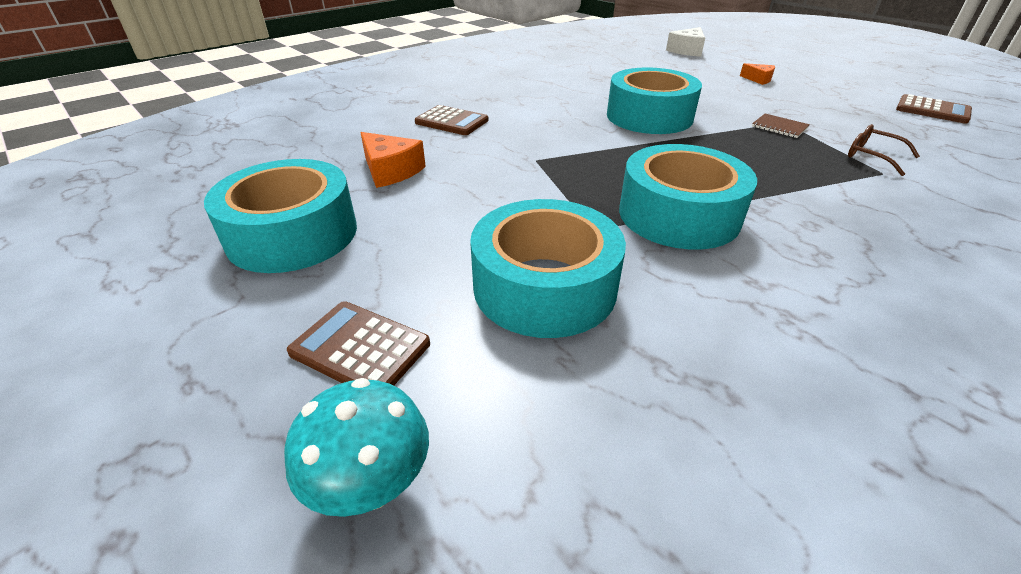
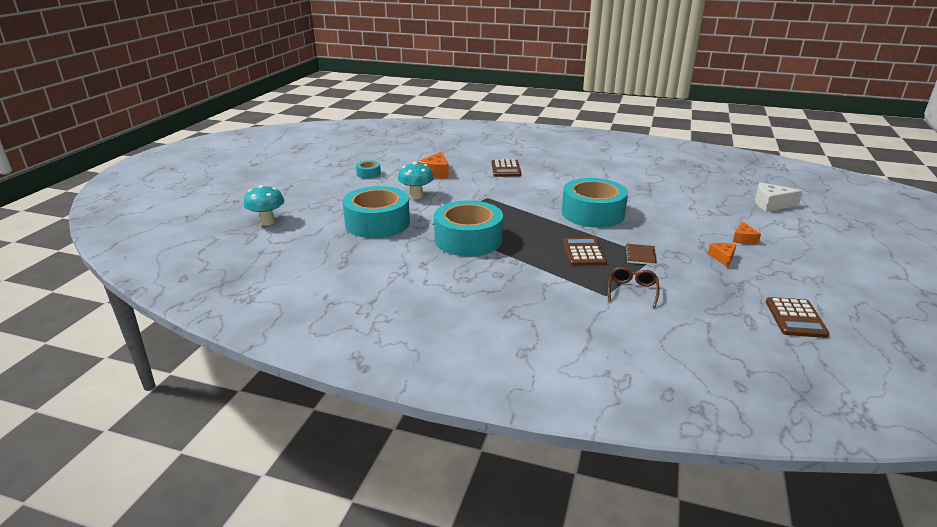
camera: 60 degrees right, 10 degrees down
(292, 234) = (368, 174): turquoise tape -> turquoise tape, size x0.44
(360, 348) = (317, 204): brown calculator -> brown calculator (583, 252)
(465, 213) = (416, 196): none -> turquoise mushroom
(798, 98) = (722, 258): none -> orange cheese

